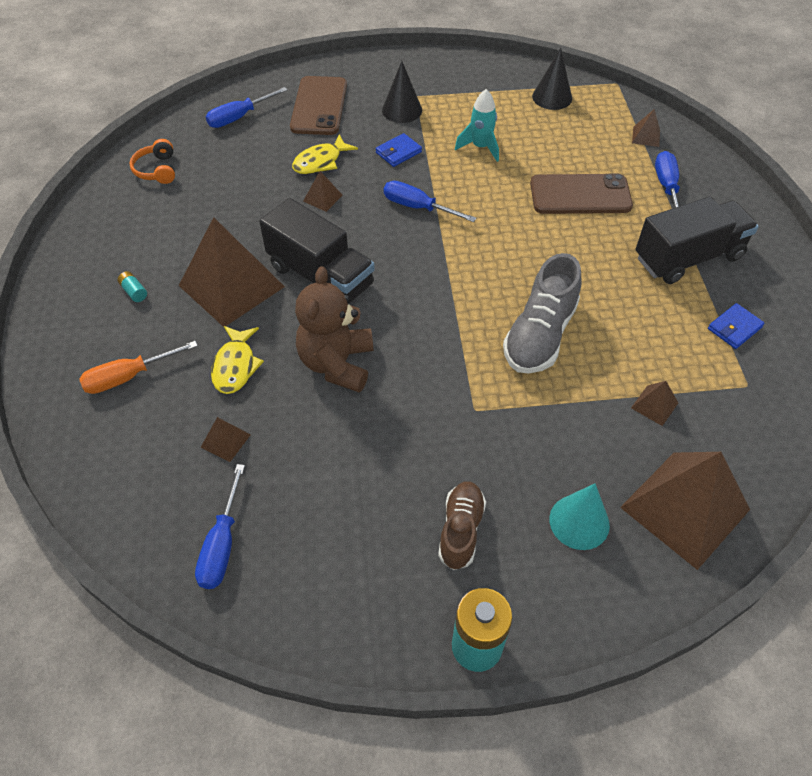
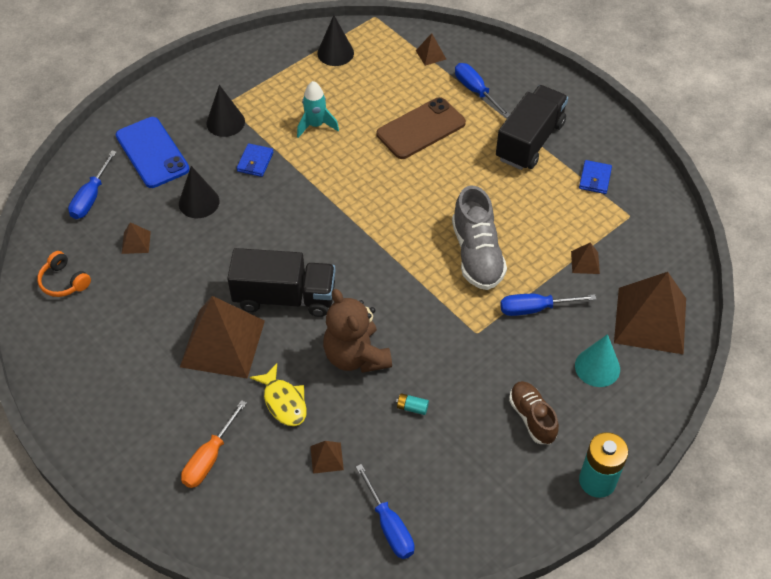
camera: 35 degrees left, 0 degrees up
(134, 291) = (148, 392): turquoise battery -> turquoise battery (412, 407)
(319, 106) = (152, 152): brown phone -> blue phone
(320, 162) = (199, 202): yellow fish -> black cone
(322, 198) = (229, 232): brown pyramid -> brown pyramid (136, 242)
(417, 207) = (310, 201): blue screwdriver -> blue screwdriver (534, 308)

